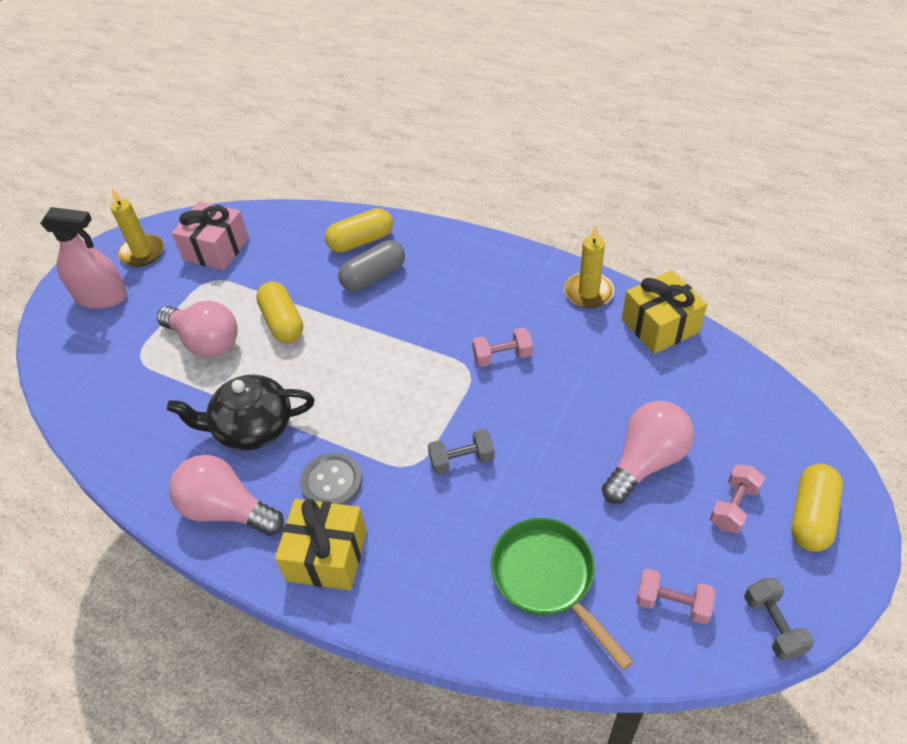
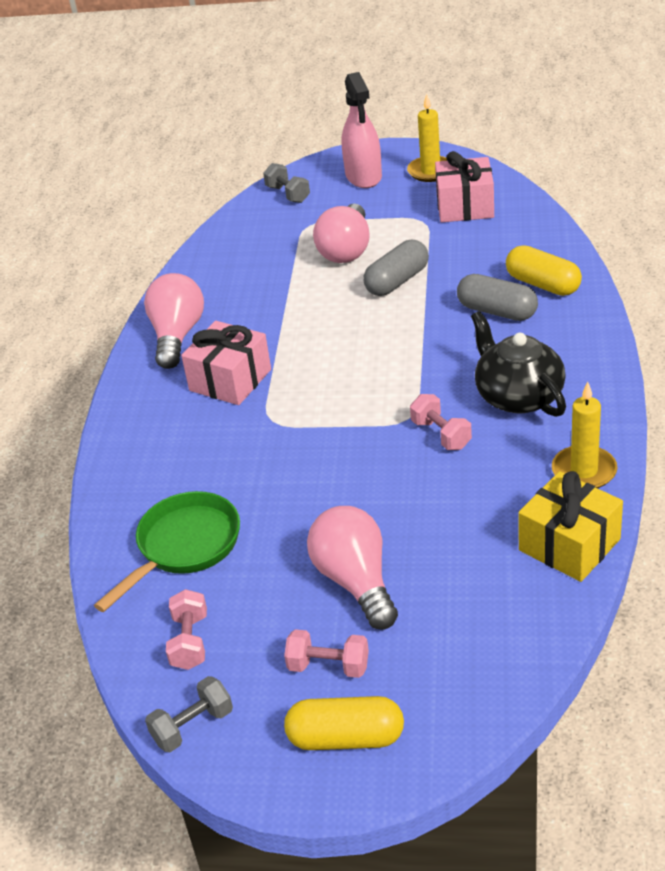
camera: 70 degrees right, 10 degrees down
(252, 428) = (266, 314): black teapot -> black teapot (518, 396)
(282, 322) = (397, 281): yellow capsule -> grey capsule
(327, 555) = (156, 405): yellow gift -> none
(331, 482) = (230, 380): grey button -> pink gift
(461, 460) = (292, 449): grey dumbbell -> grey dumbbell (288, 194)
(646, 461) = (356, 581): pink light bulb -> pink light bulb turned 135 degrees counterclockwise

